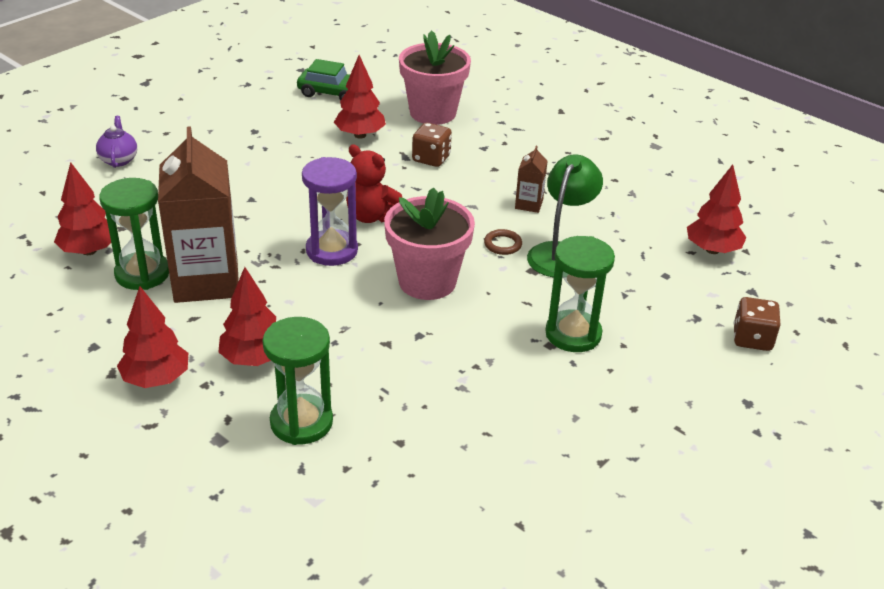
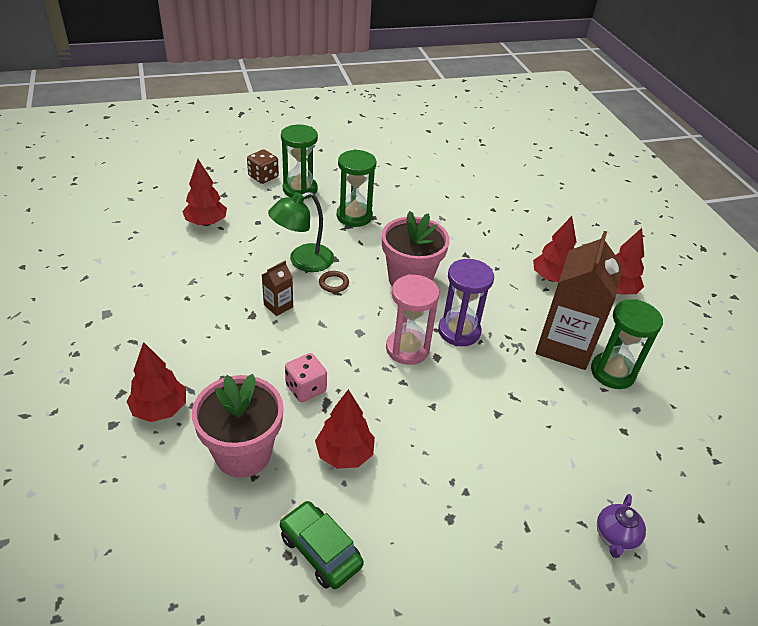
camera: 150 degrees left, 5 degrees up
(89, 251) = (654, 415): red tree -> red tree (160, 409)
(301, 422) = (539, 236): green hourglass -> green hourglass (300, 189)
(371, 216) = (407, 349): red teddy bear -> pink hourglass
(431, 158) = (306, 388): brown dice -> pink dice

